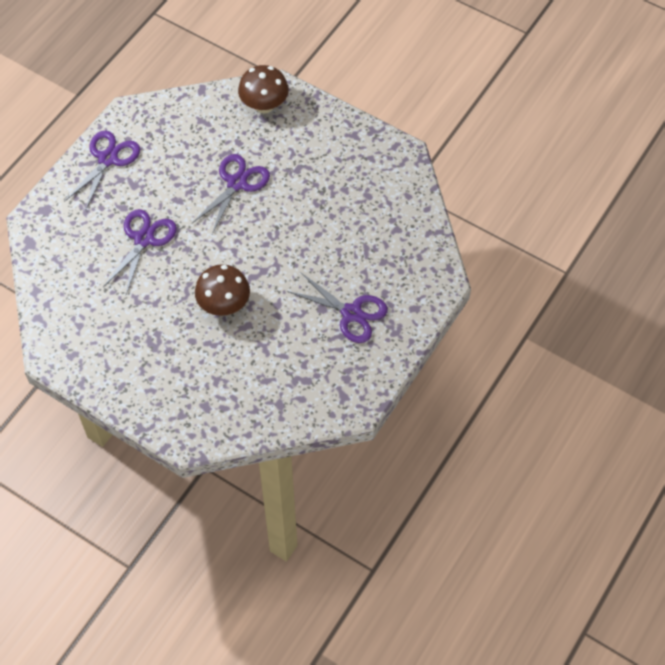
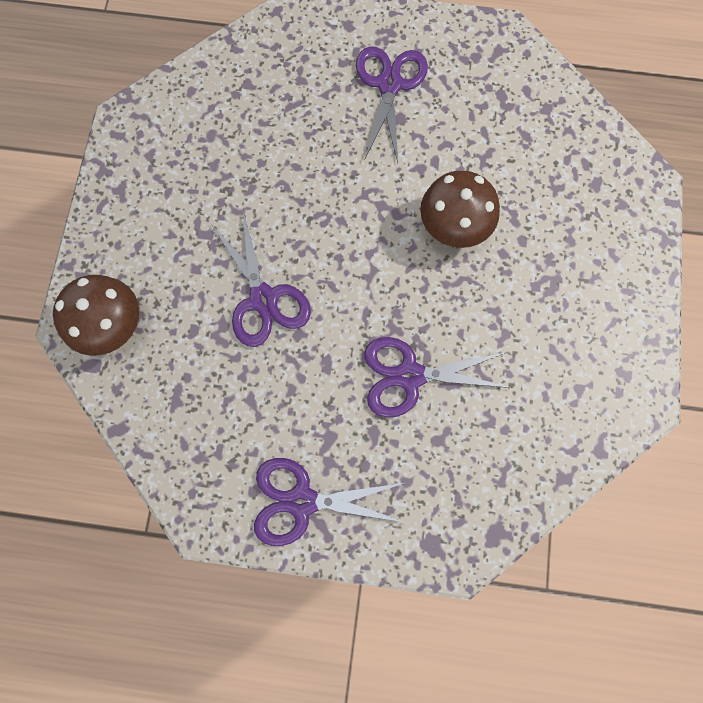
camera: 115 degrees left, 15 degrees up
(237, 183) = (263, 299): purple scissors -> purple scissors turned 120 degrees counterclockwise

